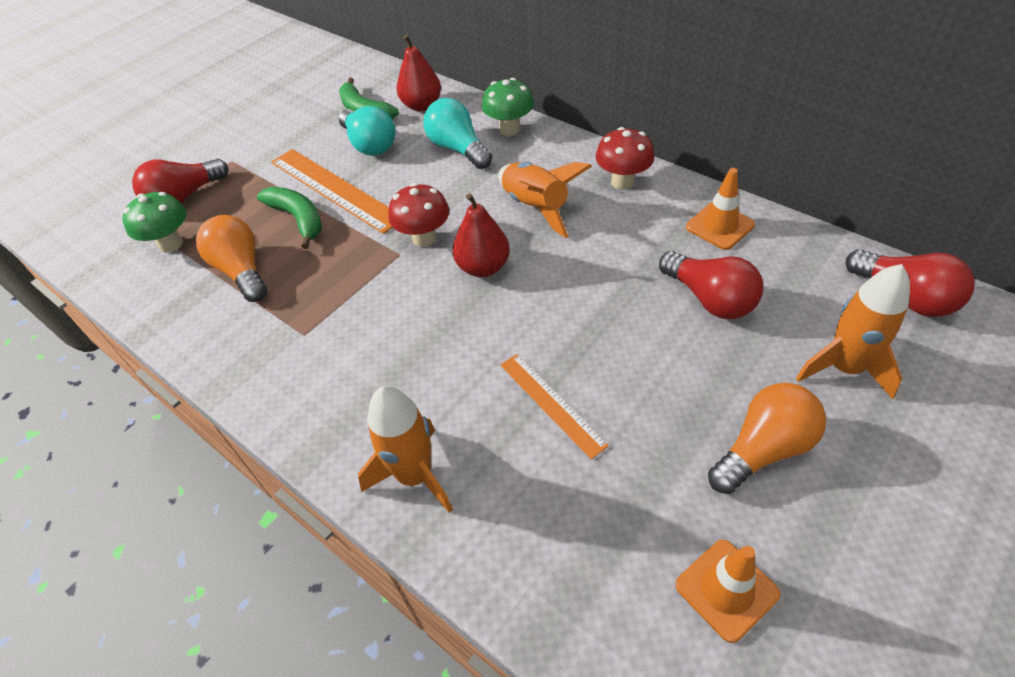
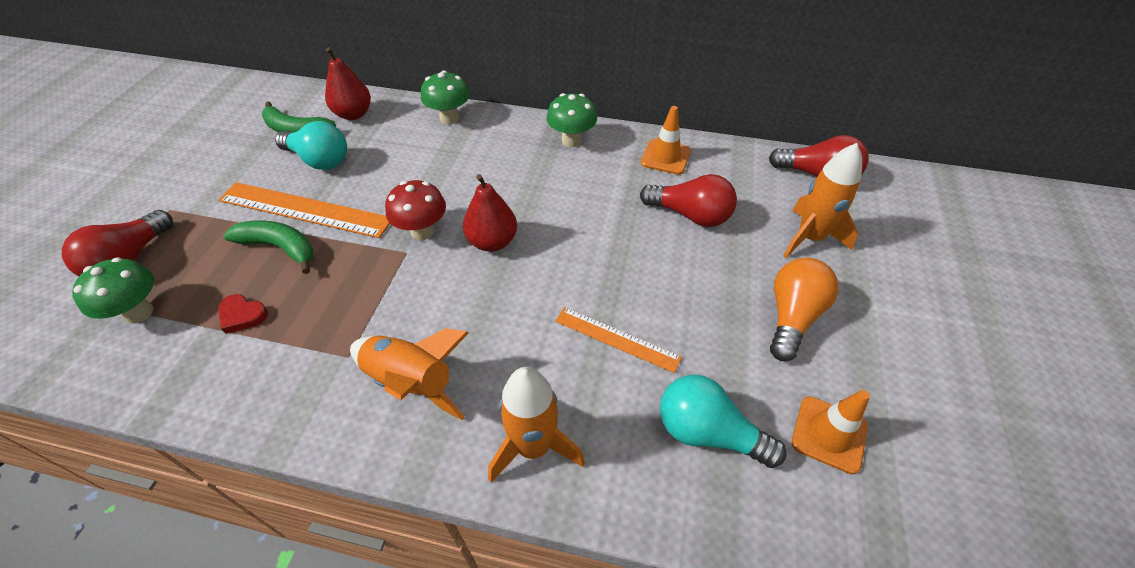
camera: 30 degrees left, 0 degrees up
(241, 270) = (242, 315): orange light bulb -> red heart
(458, 149) = (410, 145): turquoise light bulb -> turquoise light bulb (708, 432)
(535, 207) = (510, 178): orange rocket -> orange rocket (411, 382)
(622, 182) = (571, 141): red mushroom -> green mushroom

